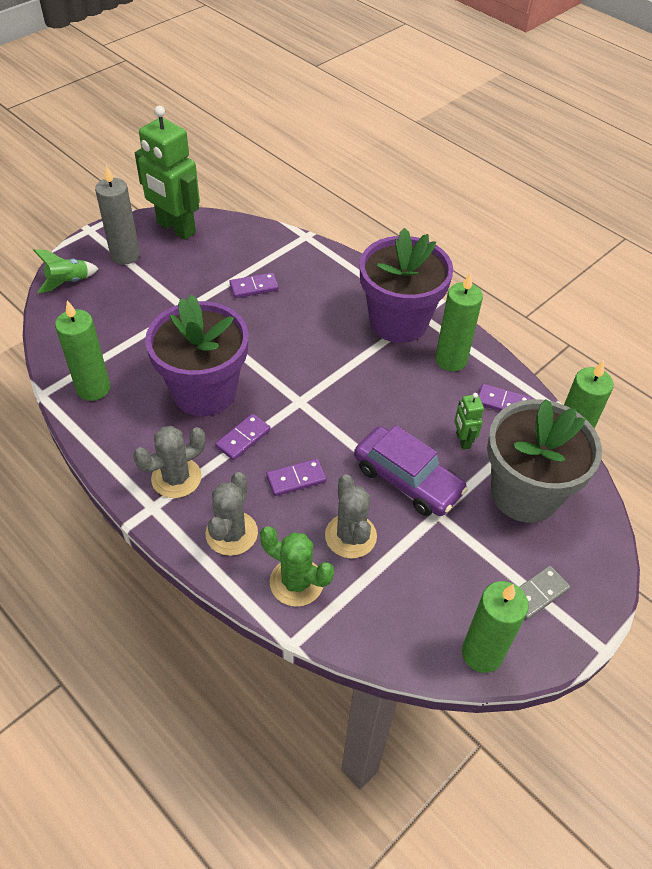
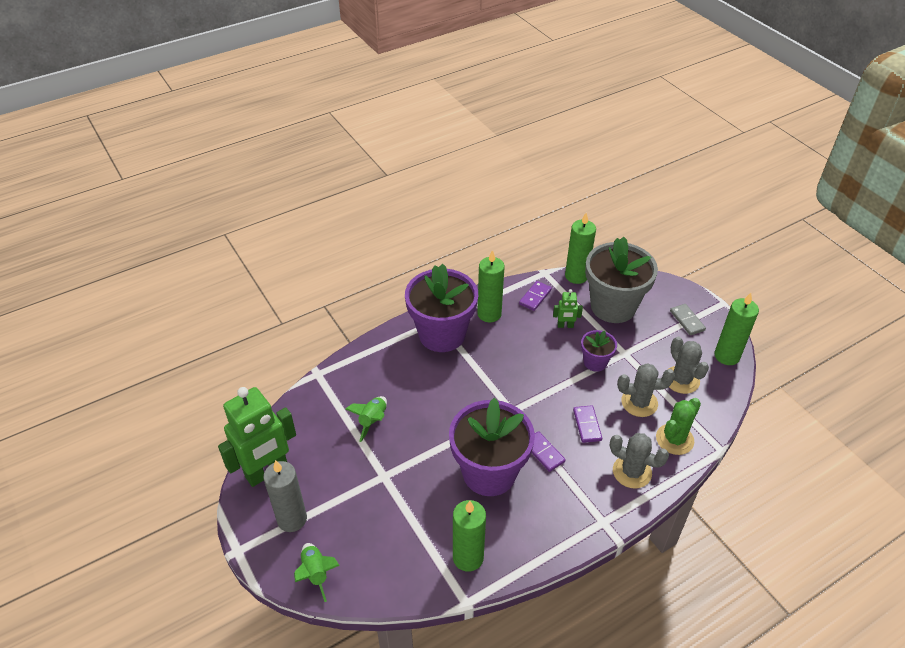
camera: 75 degrees left, 5 degrees down
(176, 478) = (577, 502): grey cactus -> grey cactus (681, 380)
(254, 287) = (372, 421): purple domino -> green rocket
(407, 480) = (595, 362): purple car -> purple flower pot

